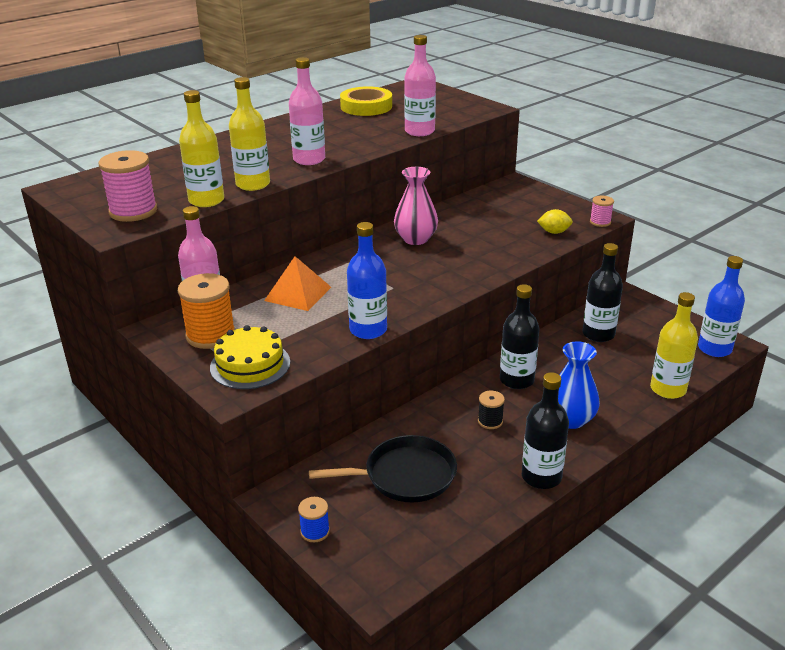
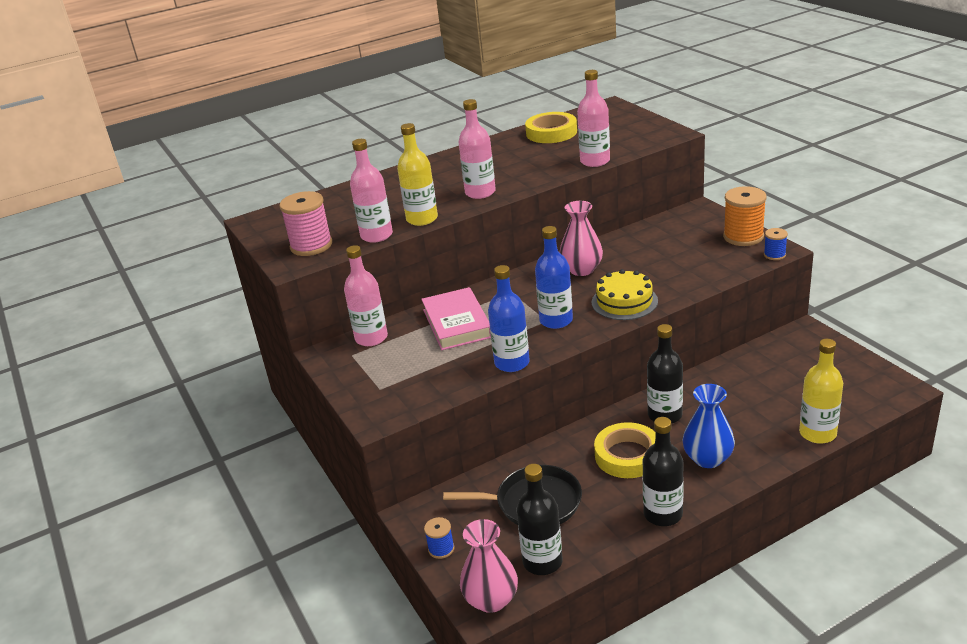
camera: 15 degrees right, 0 degrees up
(206, 200) = (376, 235): yellow bottle -> pink bottle
(210, 335) = (370, 362): orange spool -> orange spool (743, 237)
(250, 365) = (398, 392): yellow cake -> yellow cake (624, 301)
(298, 293) = (457, 323): orange pyramid -> pink book
(383, 581) = (491, 599): none -> pink vase
(490, 421) = (627, 455): black spool -> yellow tape
(554, 232) = (722, 265): yellow lemon -> none
(598, 334) = (761, 371): black bottle -> black bottle (542, 562)
(600, 222) = (774, 255): pink spool -> blue spool
(714, 349) = (882, 392): blue bottle -> blue bottle (556, 320)

